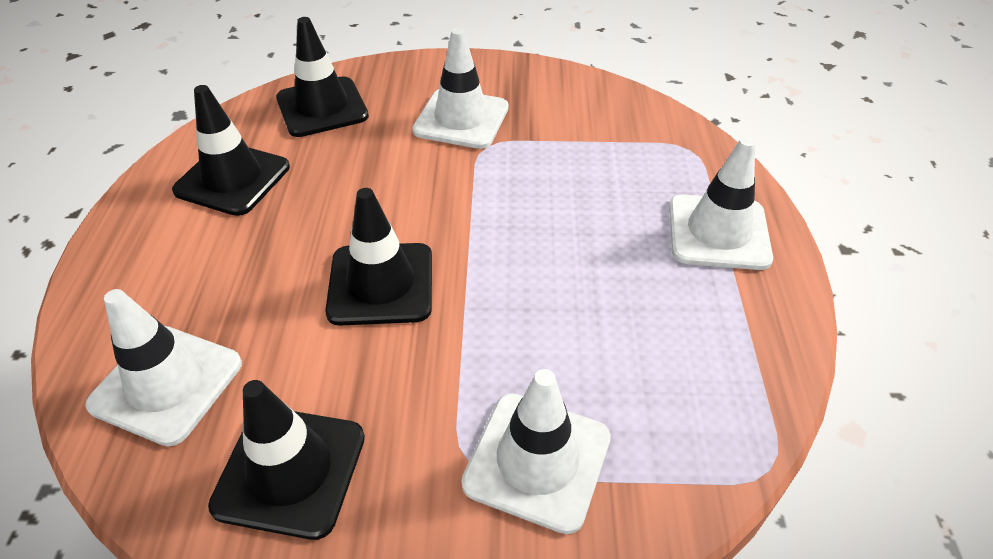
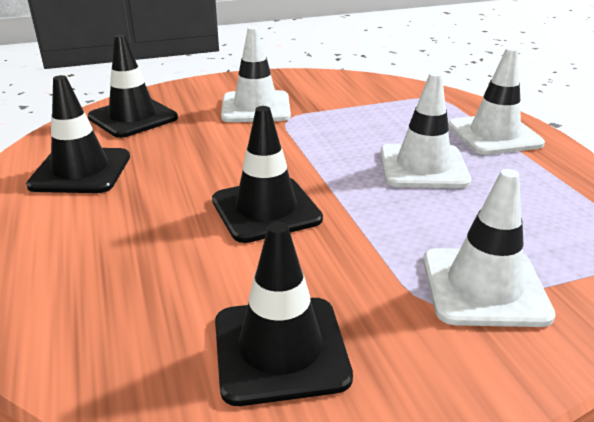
camera: 20 degrees left, 15 degrees down
(167, 384) = (111, 318): white traffic cone -> white traffic cone (423, 167)

